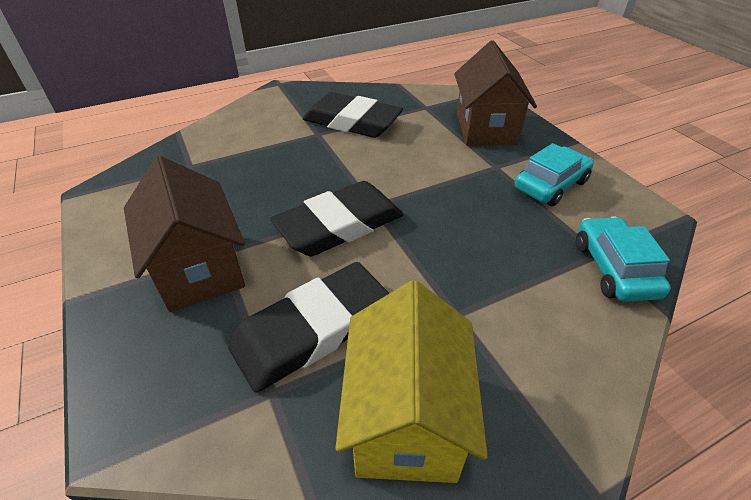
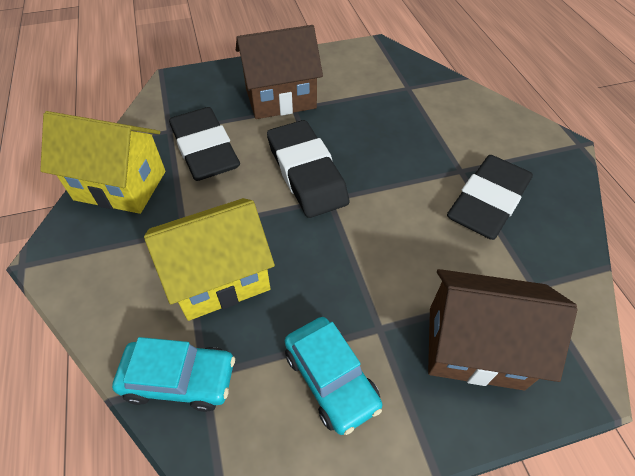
camera: 100 degrees right, 10 degrees up
(502, 265) = (220, 278): none -> yellow house

